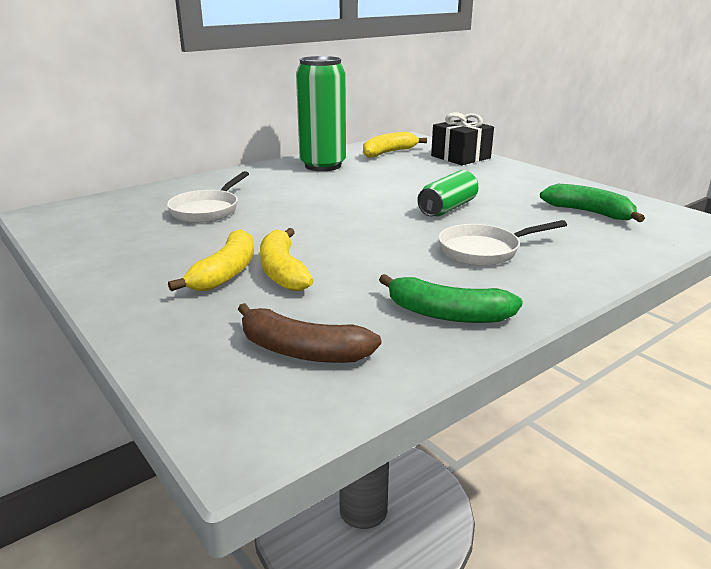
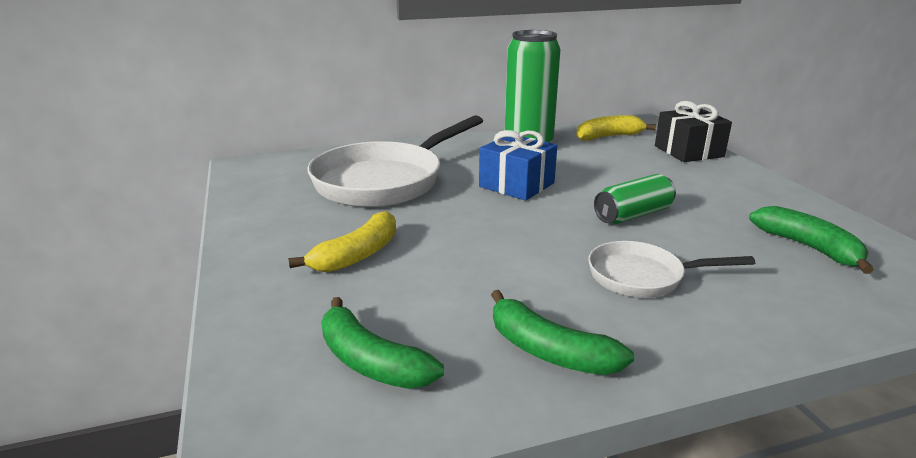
camera: 20 degrees right, 0 degrees up
(207, 210) = (385, 181): white pan -> white pan, size x1.88
(282, 271) = (411, 263): yellow banana -> none
(302, 351) = (371, 362): brown banana -> green banana
(335, 198) = (516, 185): none -> blue gift

